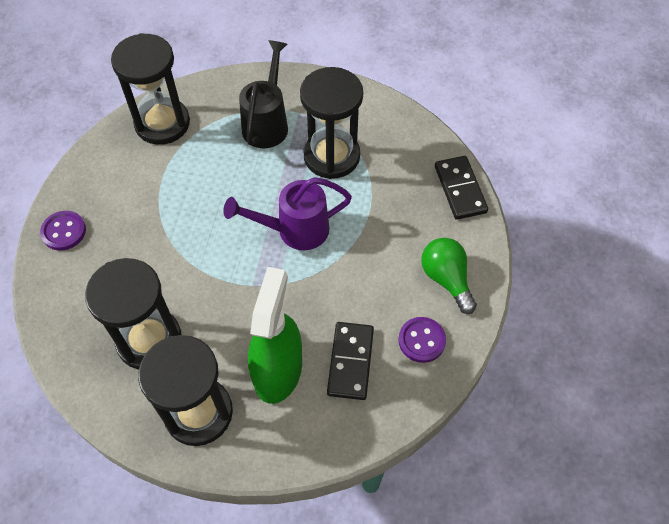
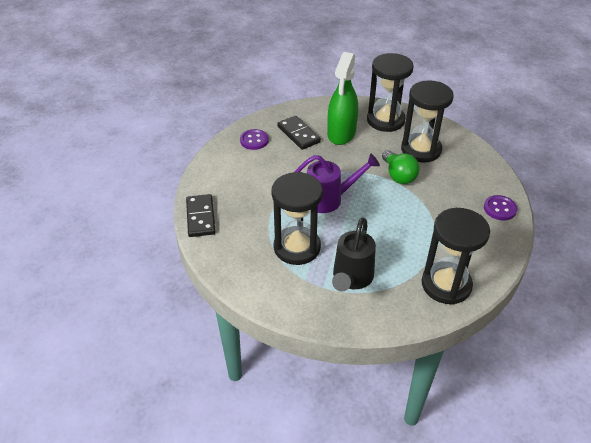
camera: 175 degrees left, 15 degrees down
(350, 362) = (298, 134): black domino -> black domino turned 45 degrees counterclockwise
(446, 279) = (229, 167): green light bulb -> green light bulb (398, 175)

